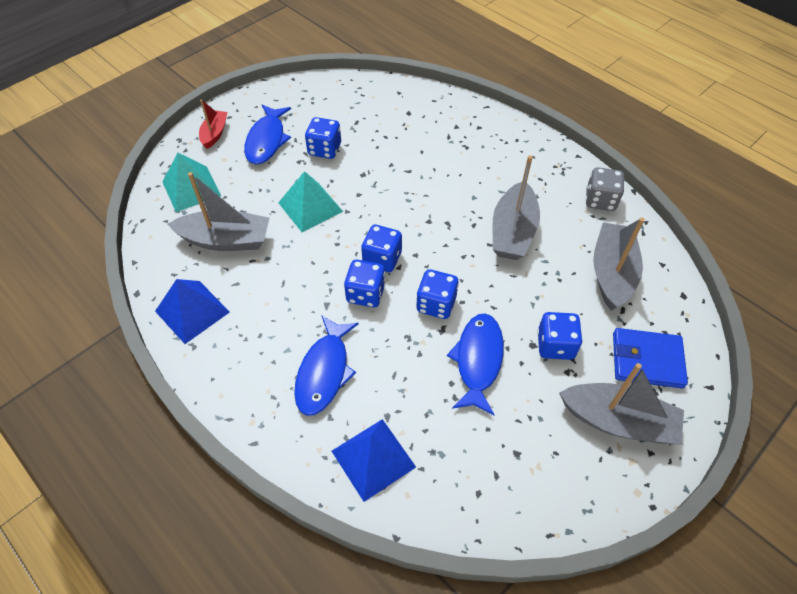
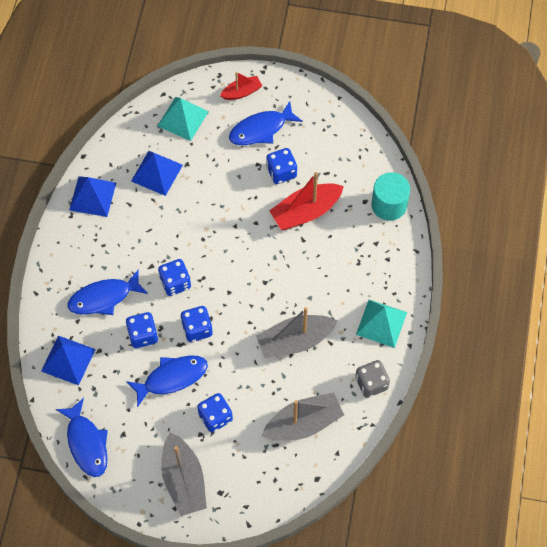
camera: 55 degrees right, 10 degrees up
(226, 240) = (157, 173): grey boat -> blue pyramid
(310, 207) = (221, 201): turquoise pyramid -> turquoise pyramid (381, 323)
(381, 154) = (305, 212): none -> red boat
(382, 259) = (210, 274): blue dice -> blue dice (143, 335)
(426, 100) = (389, 205): none -> turquoise cylinder
(503, 504) = (86, 443): none -> blue fish
(647, 360) = (243, 477): blue wallet -> none

